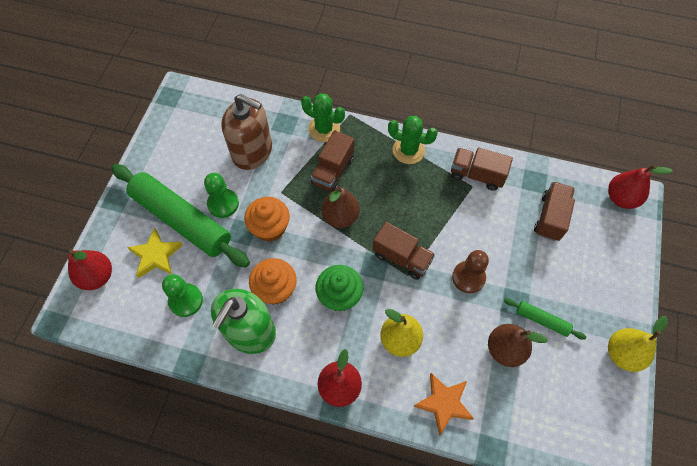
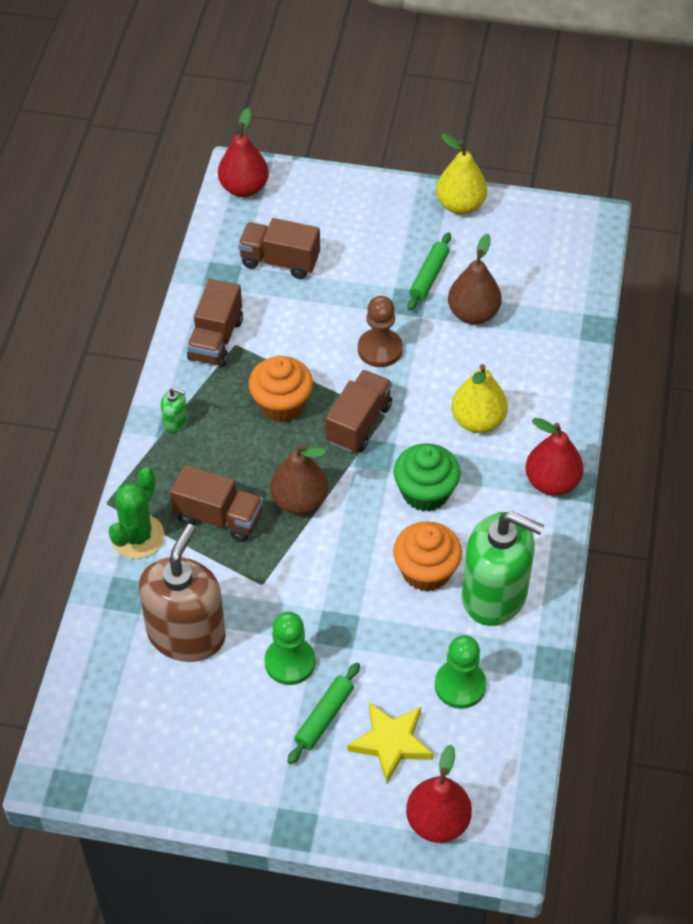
camera: 95 degrees left, 10 degrees down
(182, 220) = (324, 717): green rolling pin -> green rolling pin, size x0.43
(270, 227) = (326, 591): orange cupcake -> orange cupcake (281, 404)
(408, 150) = (176, 422): green cactus -> green soap dispenser
(444, 403) = (551, 374): orange star -> none

